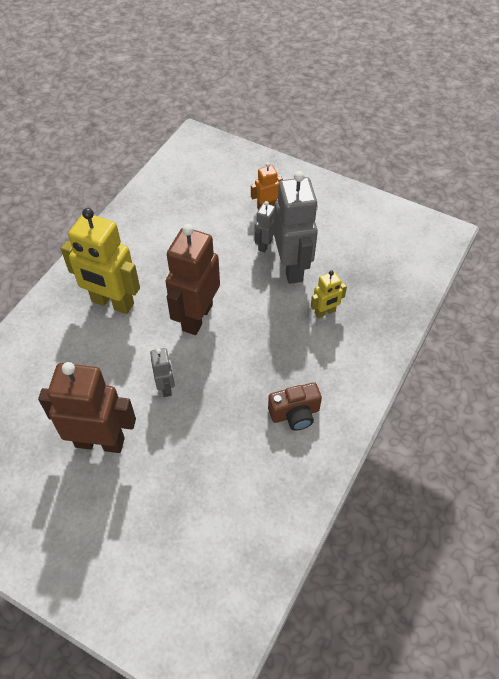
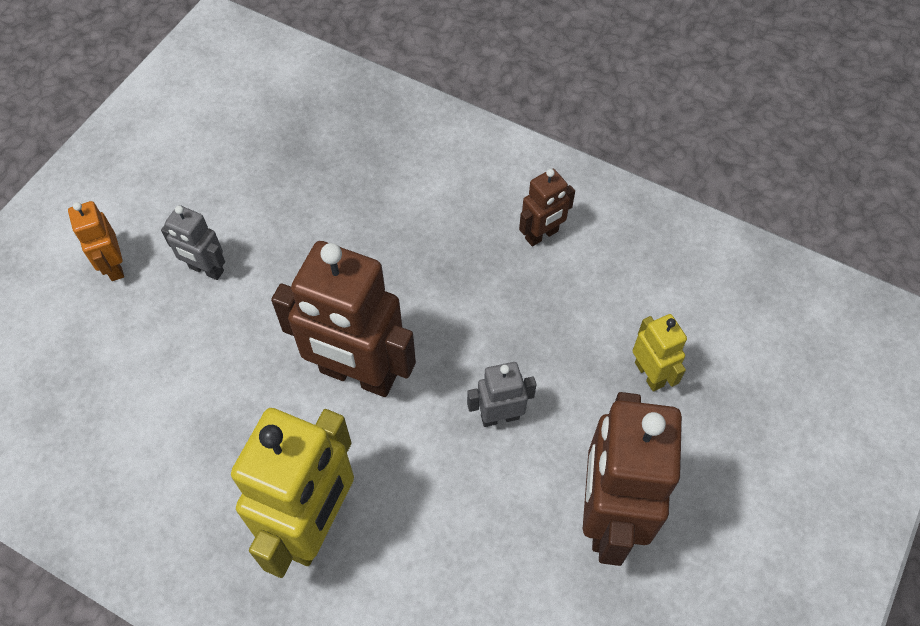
camera: 90 degrees left, 5 degrees up
(292, 267) = (263, 230): grey robot -> none
(295, 414) = (542, 235): brown camera -> brown robot
(325, 312) = (359, 189): yellow robot -> yellow robot (649, 374)

